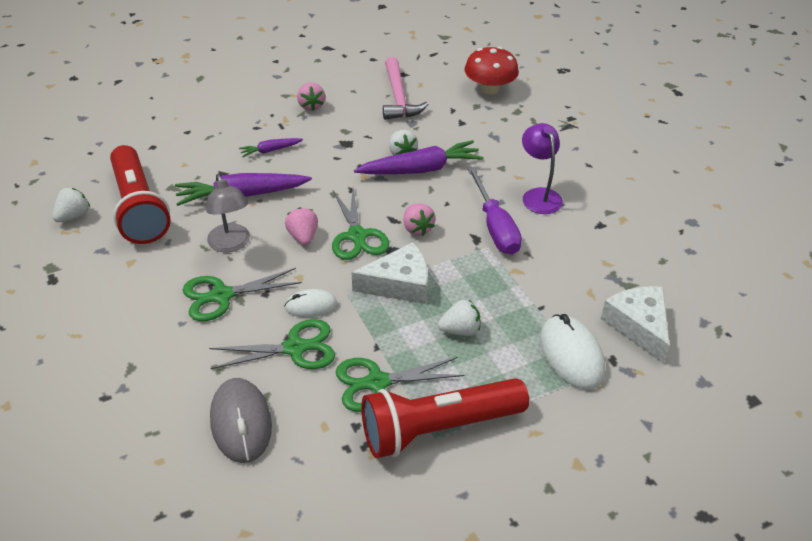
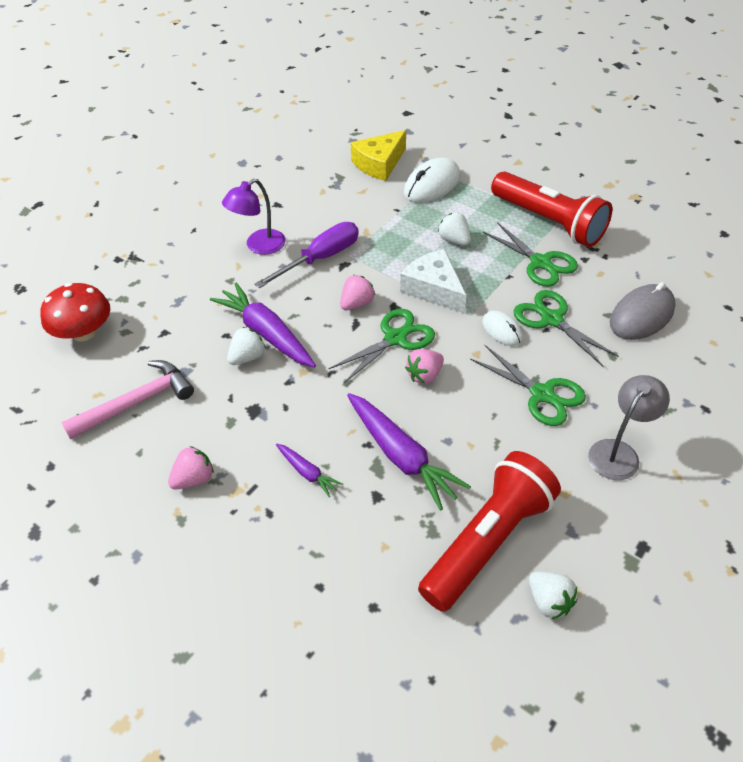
camera: 115 degrees left, 5 degrees up
(73, 216) = (549, 601): white strawberry -> white strawberry turned 135 degrees counterclockwise
(231, 244) = (476, 424): grey lamp -> grey lamp (619, 452)
(638, 326) = (379, 164): white cheese -> yellow cheese

